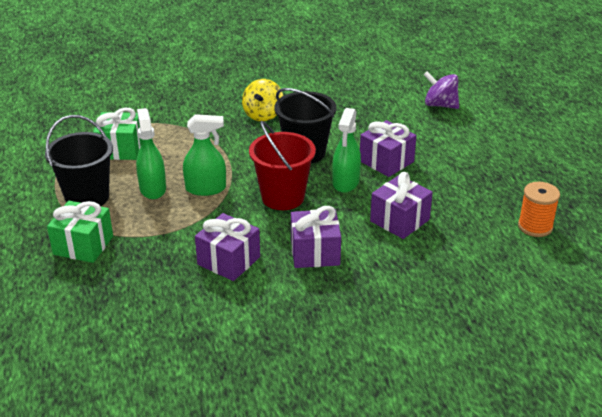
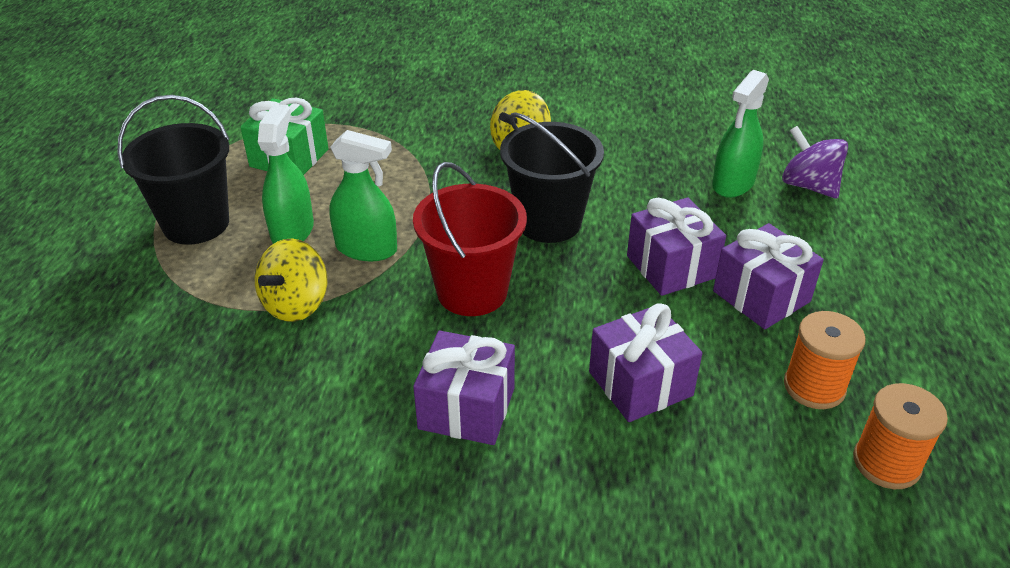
camera: 20 degrees right, 5 degrees up
(83, 245) = (138, 301): green gift -> none
(183, 226) = (296, 304): none -> yellow spinning top
(228, 261) = (324, 385): purple gift -> purple gift (761, 296)
(345, 182) = (585, 289): green spray bottle -> green spray bottle (733, 184)
(487, 202) = (814, 387): none -> orange spool

